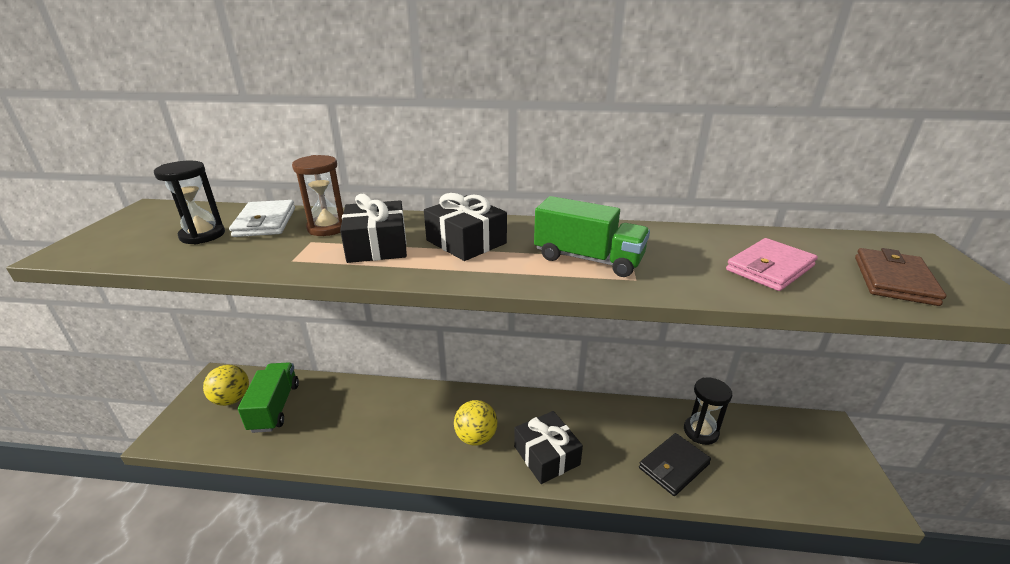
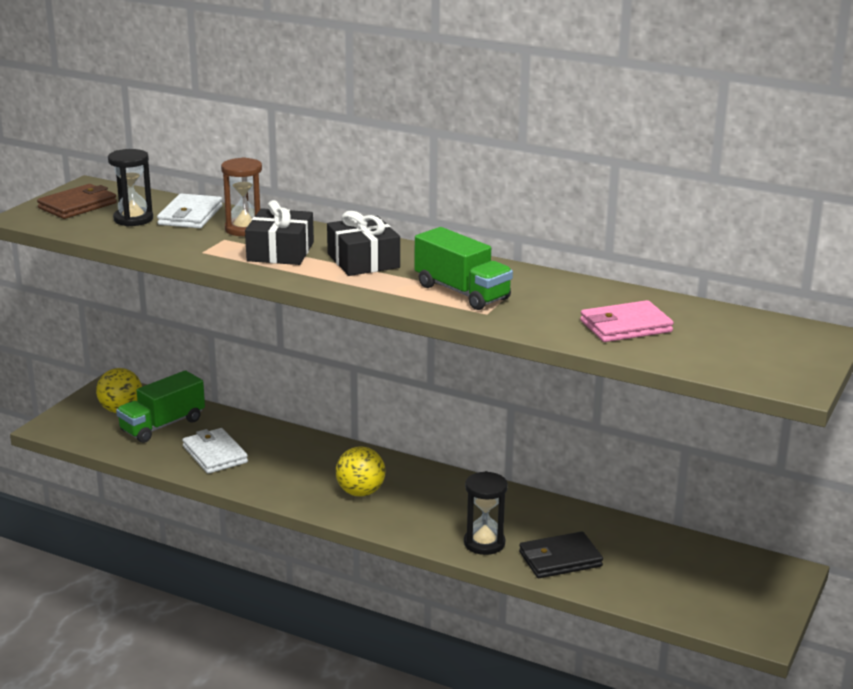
camera: 20 degrees right, 5 degrees down
(275, 407) = (162, 425): green truck -> green truck turned 150 degrees counterclockwise
(332, 428) = (215, 454): none -> white wallet
(546, 455) = (426, 521): black gift -> none
(700, 431) = (620, 542): black hourglass -> black hourglass (484, 543)
(894, 280) = (731, 354): brown wallet -> brown wallet (78, 205)

